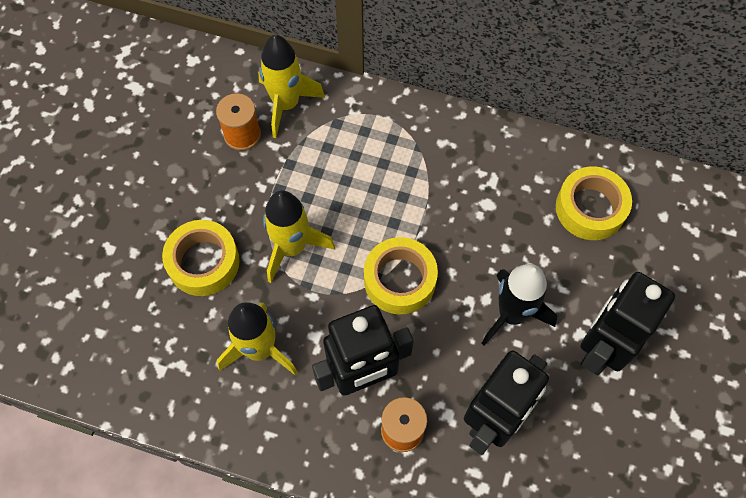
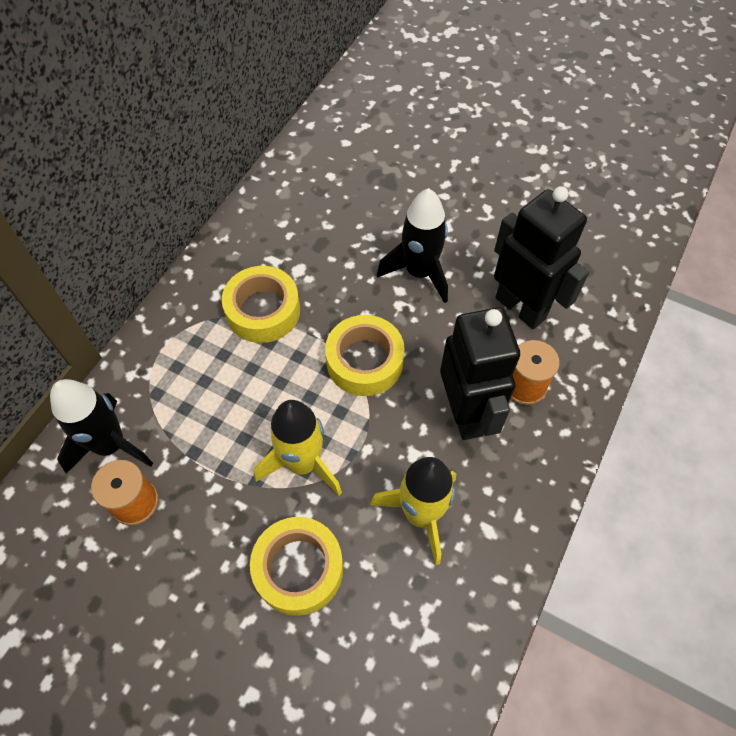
camera: 80 degrees left, 5 degrees down
(286, 104) = (111, 445): yellow rocket -> black rocket
(590, 208) = (324, 191): yellow tape -> yellow tape (263, 311)
(600, 349) = (463, 214): black robot -> none

